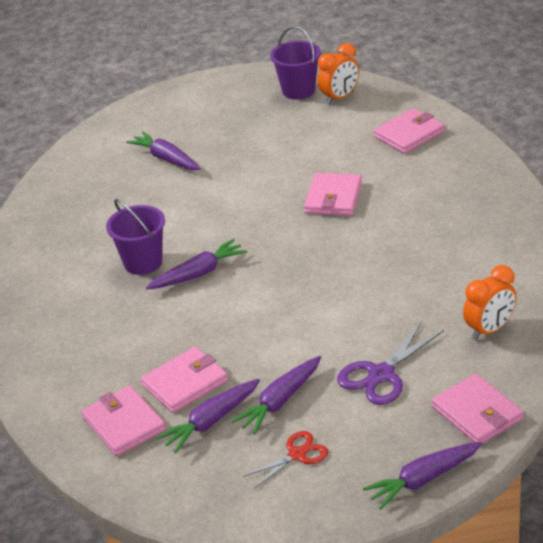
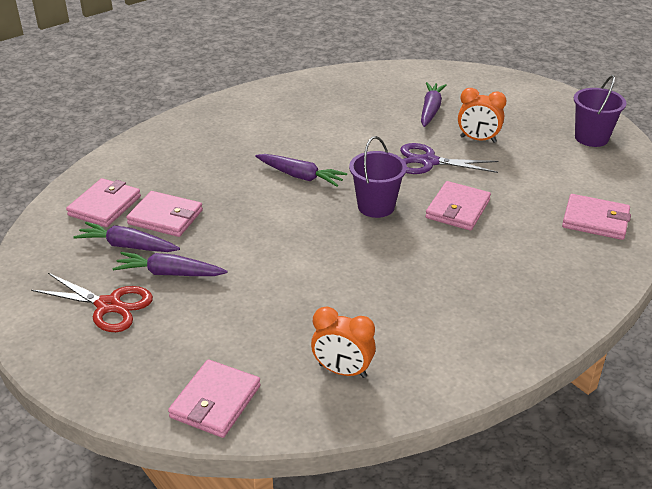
camera: 55 degrees right, 0 degrees up
(143, 262) = (294, 146): purple bucket -> purple bucket (376, 206)
(297, 455) = (108, 305): red scissors -> red scissors, size x1.54
(333, 198) = (457, 209): pink wallet -> pink wallet turned 45 degrees counterclockwise
(340, 98) = (606, 162): orange clock -> orange clock (478, 139)
(381, 375) = (235, 320): purple scissors -> purple scissors (429, 162)
(423, 480) = (108, 394): purple carrot -> none

